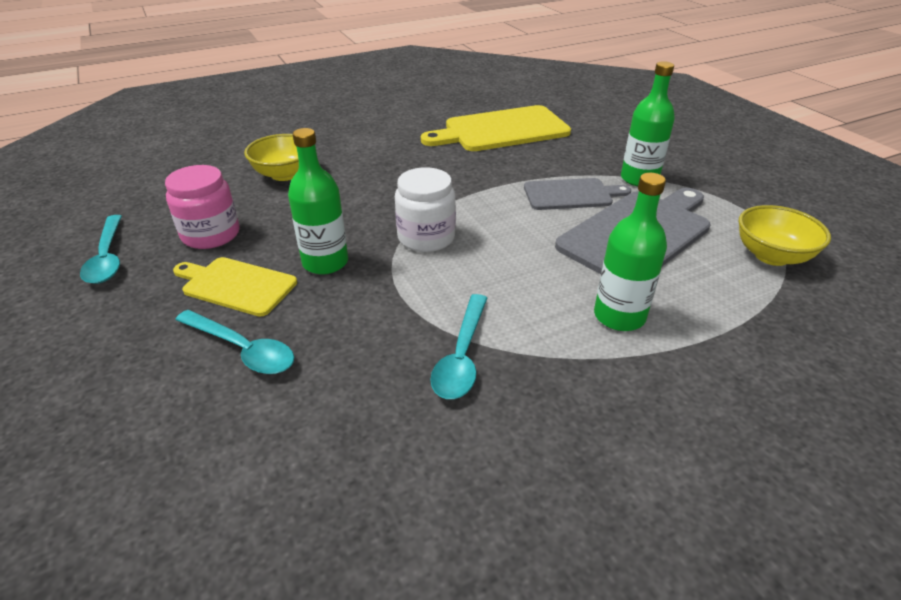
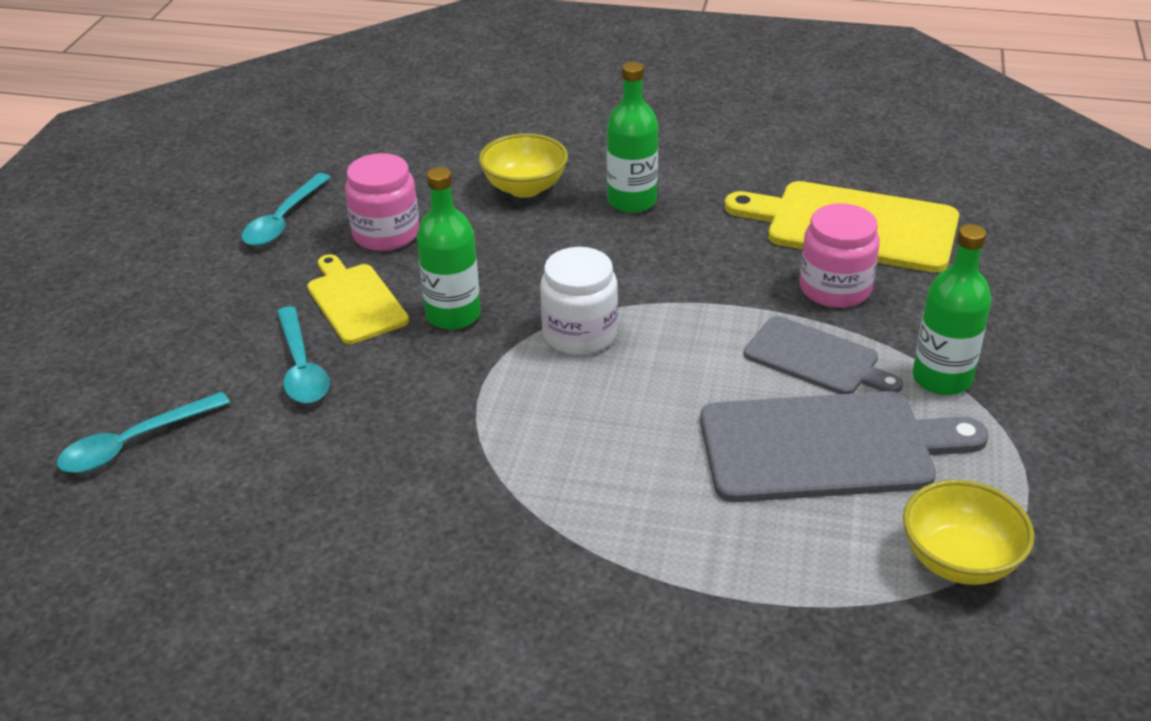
camera: 40 degrees right, 0 degrees up
(461, 356) = (465, 473): turquoise spoon -> turquoise spoon (134, 443)
(533, 160) = (835, 288): none -> pink jar
(619, 316) = (665, 522): green bottle -> green bottle (632, 201)

